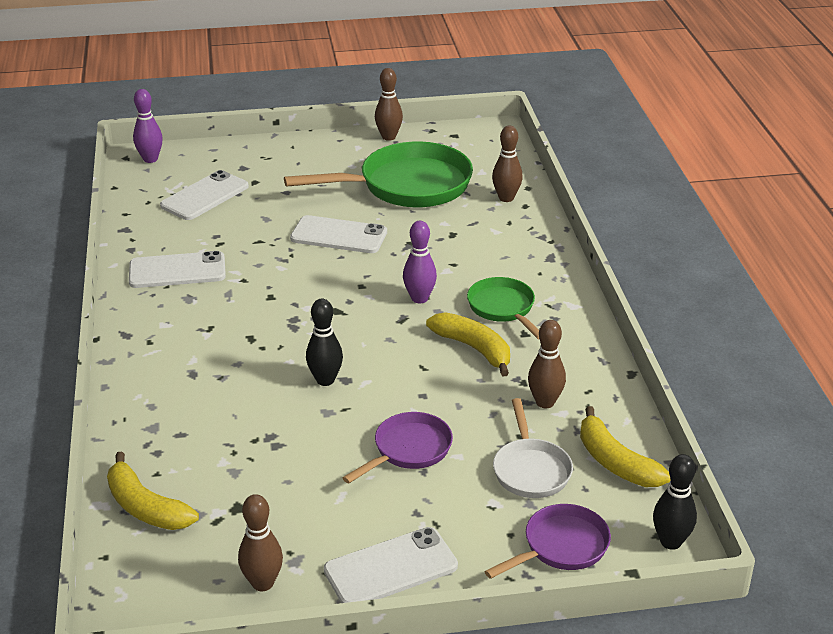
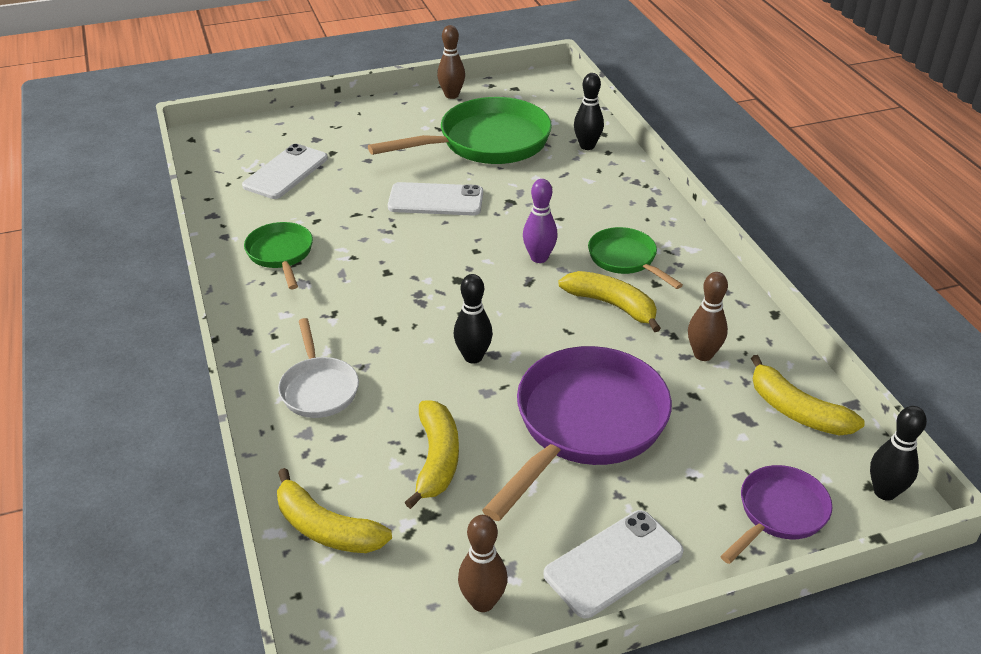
camera: 10 degrees left, 5 degrees up
(150, 159) = (217, 139): purple bowling pin -> none
(177, 271) = (281, 254): white phone -> green pan
(262, 463) = (436, 459): none -> yellow banana
(409, 450) = (585, 424): purple pan -> purple pan, size x1.87
(506, 198) = (587, 146): brown bowling pin -> black bowling pin
(531, 470) = (716, 430): white pan -> white pan (318, 389)

